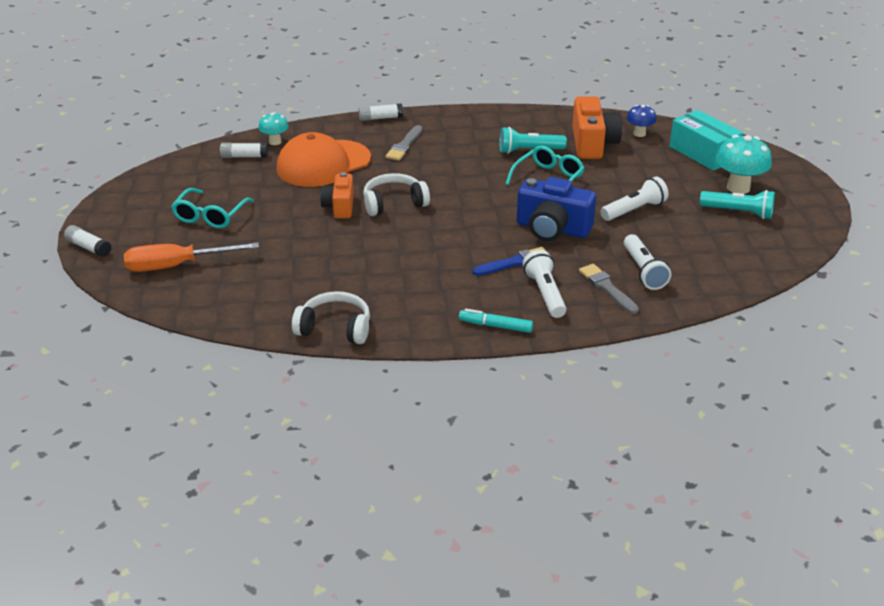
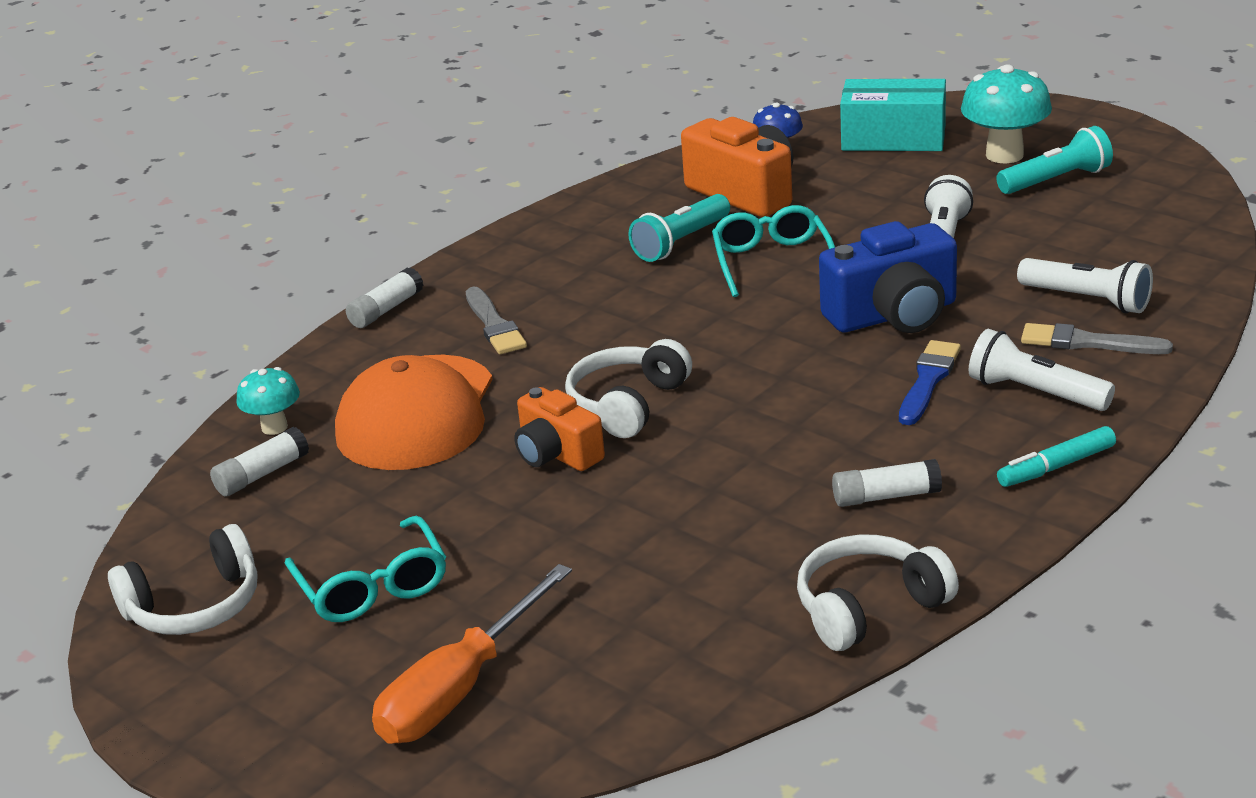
camera: 40 degrees left, 5 degrees down
(88, 247) = (242, 765): white glue stick -> white glue stick (886, 496)
(157, 189) = (195, 606): none -> white headphones

